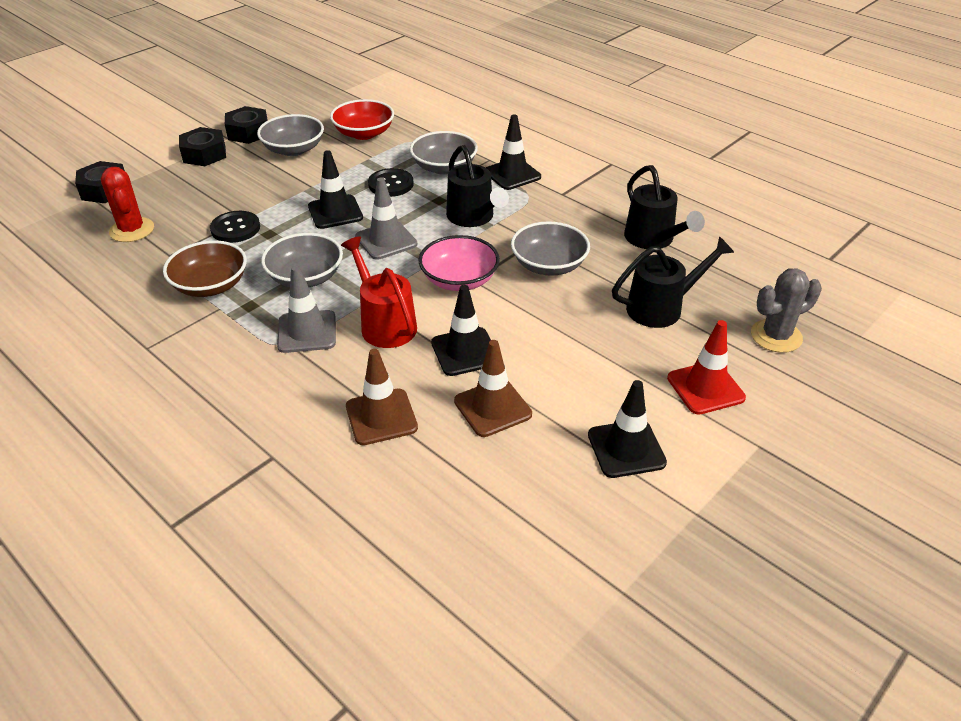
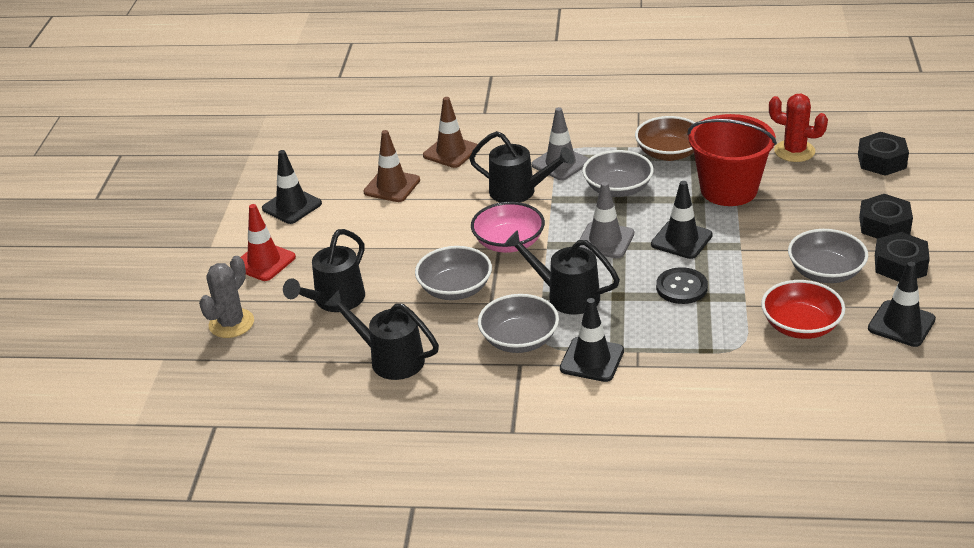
camera: 145 degrees right, 5 degrees down
(235, 228) = (728, 190): black button -> red bucket
(384, 323) = (519, 192): red watering can -> black watering can
(444, 167) = (664, 331): grey bowl -> grey bowl (519, 339)
(465, 352) = (445, 203): black traffic cone -> black traffic cone (901, 324)

